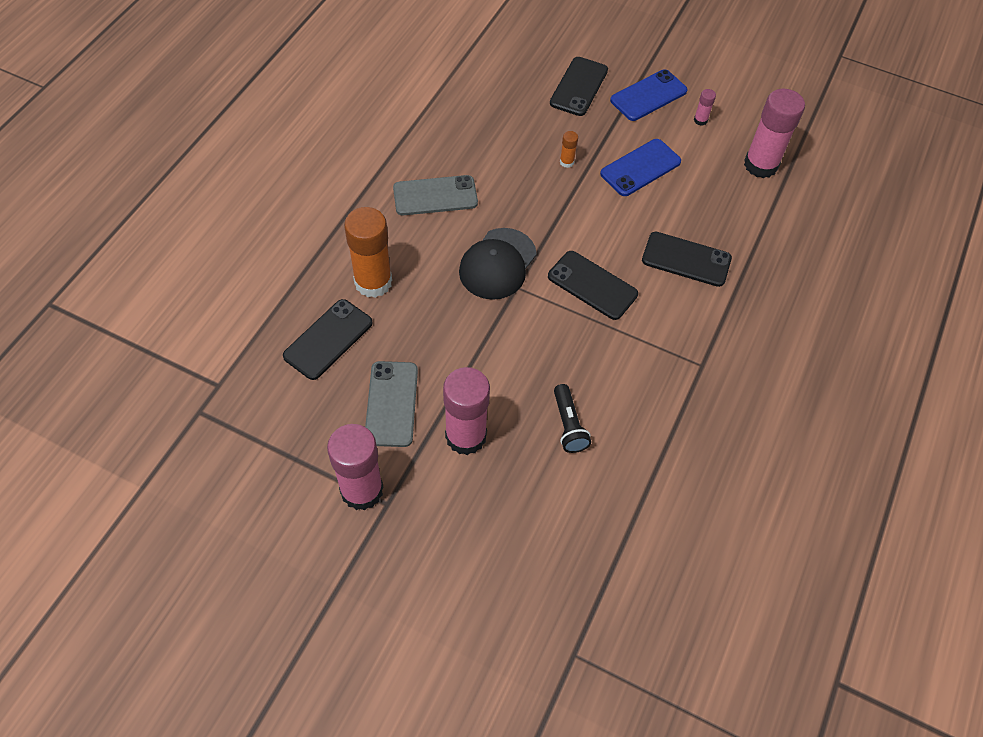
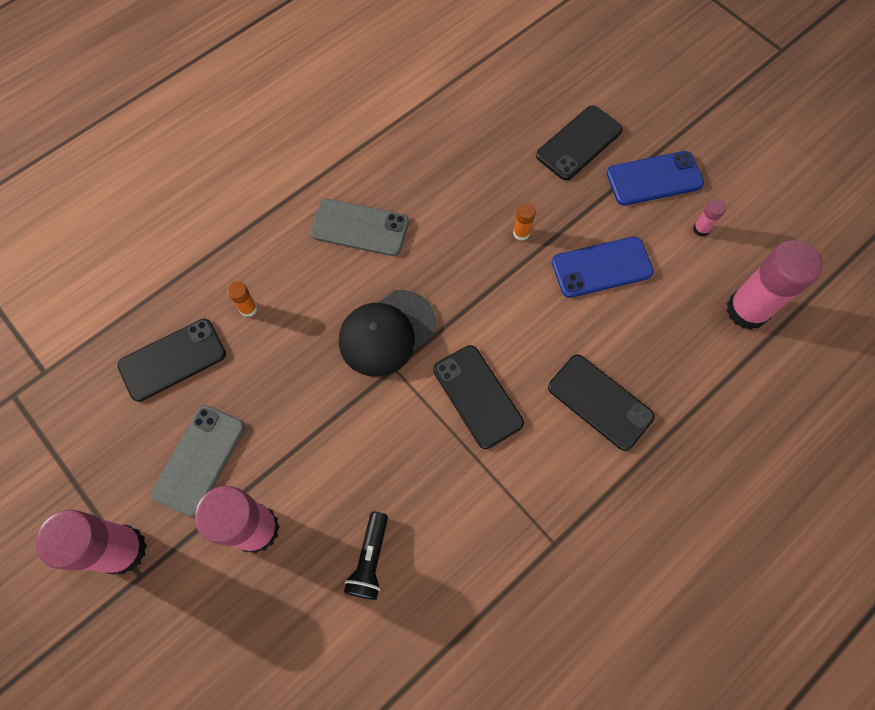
camera: 25 degrees right, 10 degrees up
(373, 282) = (248, 308): orange glue stick -> orange glue stick, size x0.42

